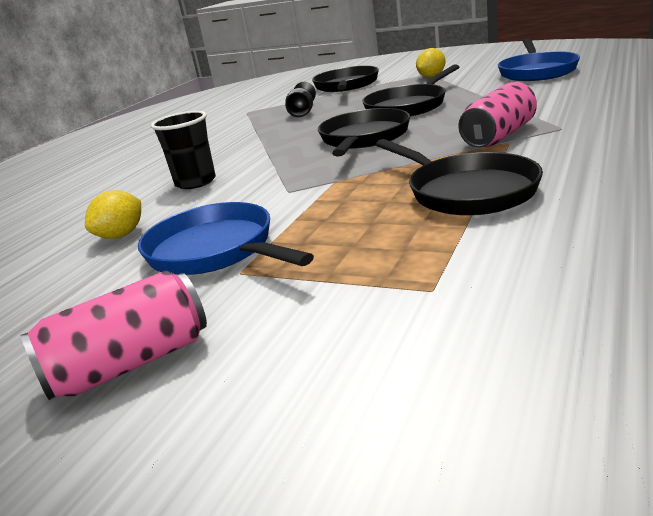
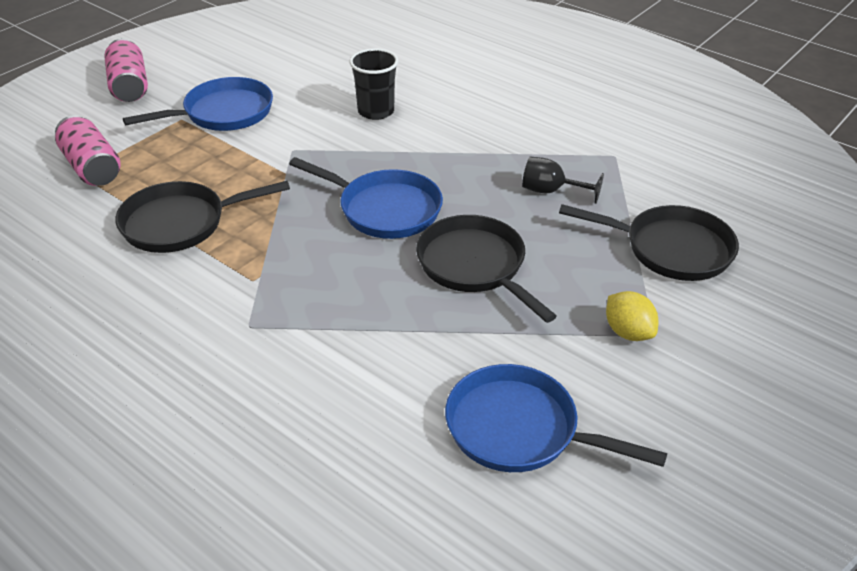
camera: 100 degrees right, 15 degrees up
(121, 235) = (298, 80): yellow lemon -> none
(363, 138) = (384, 209): black pan -> blue pan
(499, 136) = (279, 283): pink can -> pink can (92, 167)

